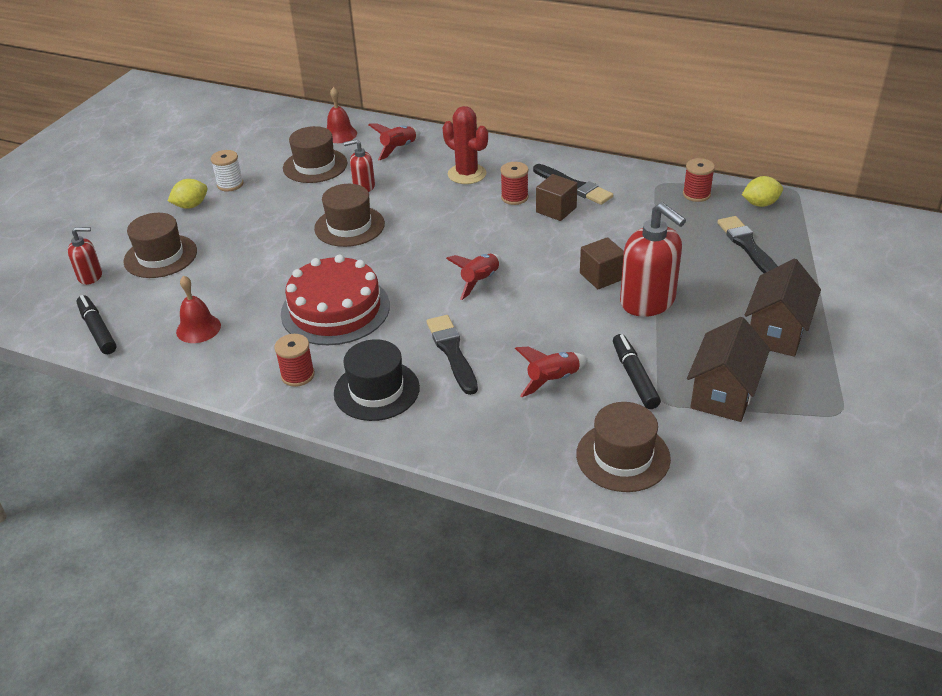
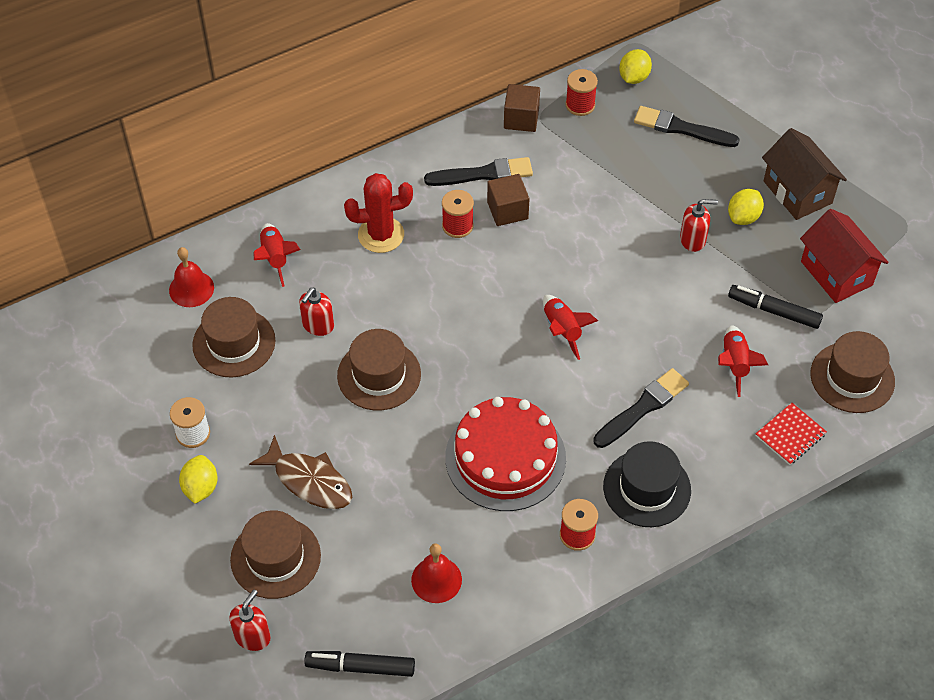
camera: 55 degrees left, 15 degrees up
(234, 240) = (309, 481): none -> brown fish
(452, 352) = (642, 408): black brush -> black brush turned 120 degrees clockwise
(516, 447) = (790, 435): none -> red notebook
(601, 276) = (633, 245): brown cube -> brown cube (521, 119)
(648, 301) = (693, 239): red soap dispenser -> red soap dispenser, size x0.53
(707, 316) = (743, 217): none -> yellow lemon
(723, 394) = (836, 273): brown house -> red house

